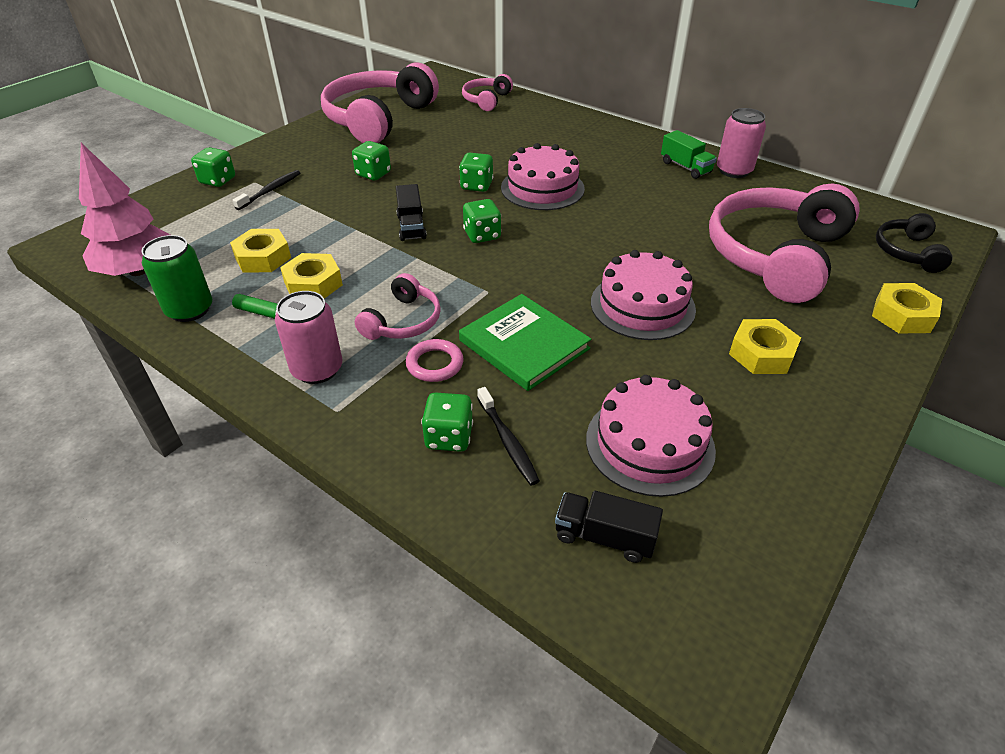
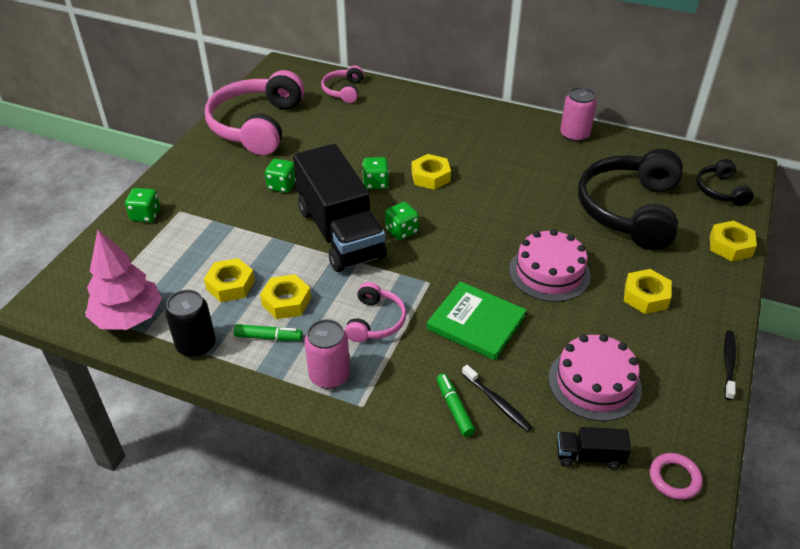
camera: 15 degrees left, 0 degrees up
(190, 310) = (196, 345): green can -> black can
(270, 190) = (200, 217): black toothbrush -> black toothbrush (728, 364)
(411, 227) = (340, 233): black truck -> black truck, size x2.45
(435, 364) = (417, 352): pink ring -> pink ring (674, 478)
(449, 437) = (454, 408): green dice -> green marker
(542, 188) = (430, 177): pink cake -> yellow nut
(685, 167) = (536, 137): green truck -> none
(775, 255) = (629, 210): pink headphones -> black headphones

